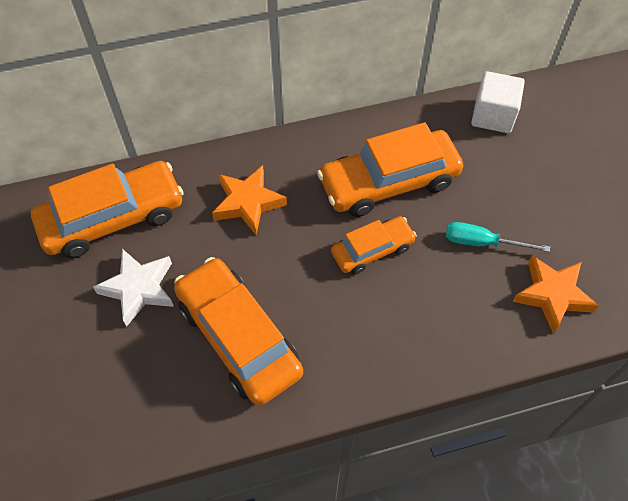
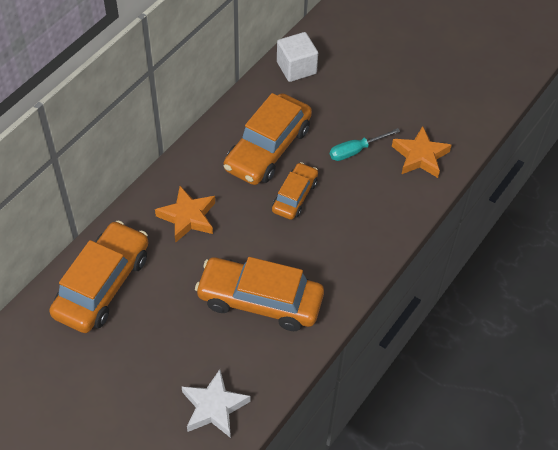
camera: 40 degrees left, 5 degrees down
(139, 288) = (166, 315): white star -> white star (214, 407)

